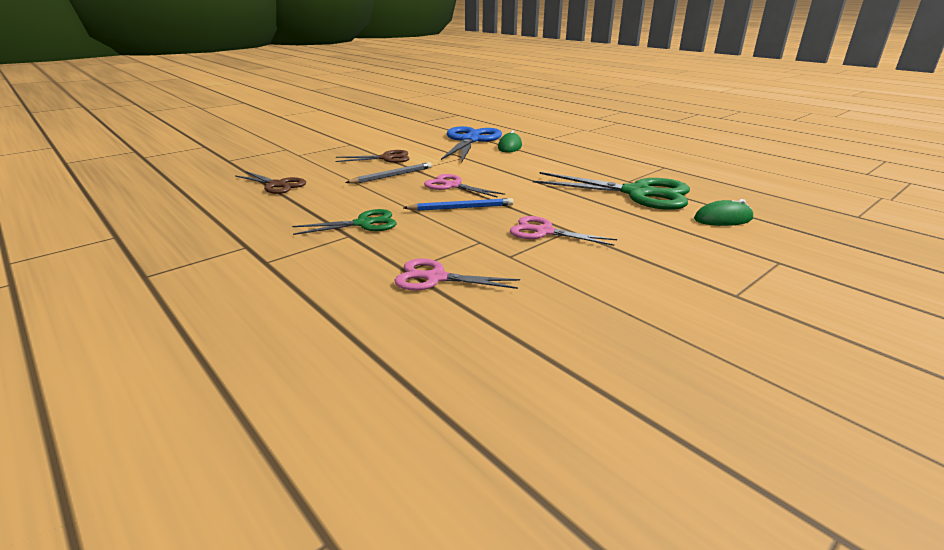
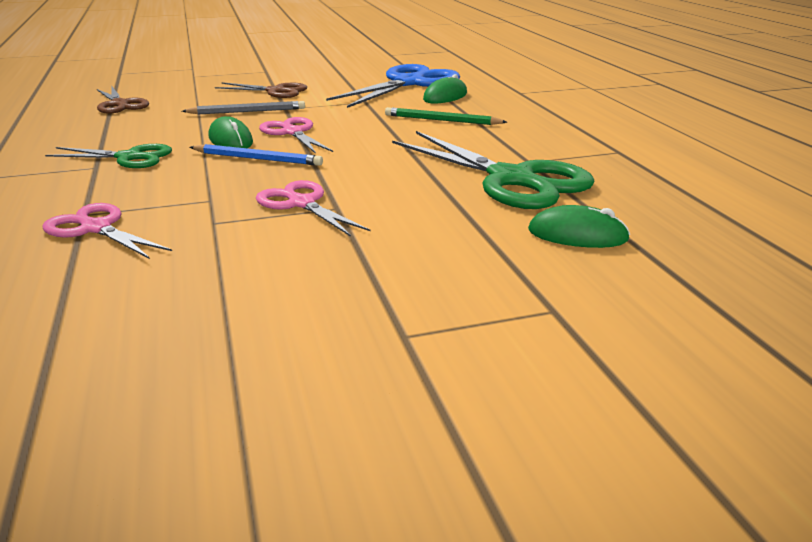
camera: 25 degrees right, 0 degrees up
(417, 198) = (230, 140): none -> green mouse
(535, 163) = (442, 120): none -> green pencil

